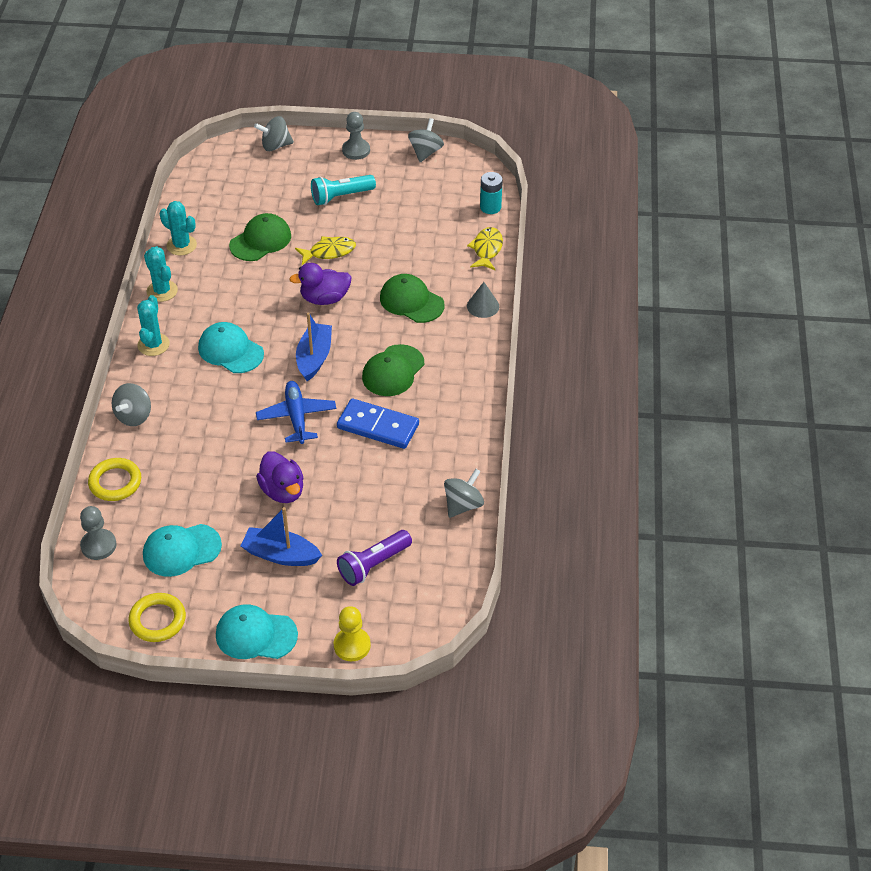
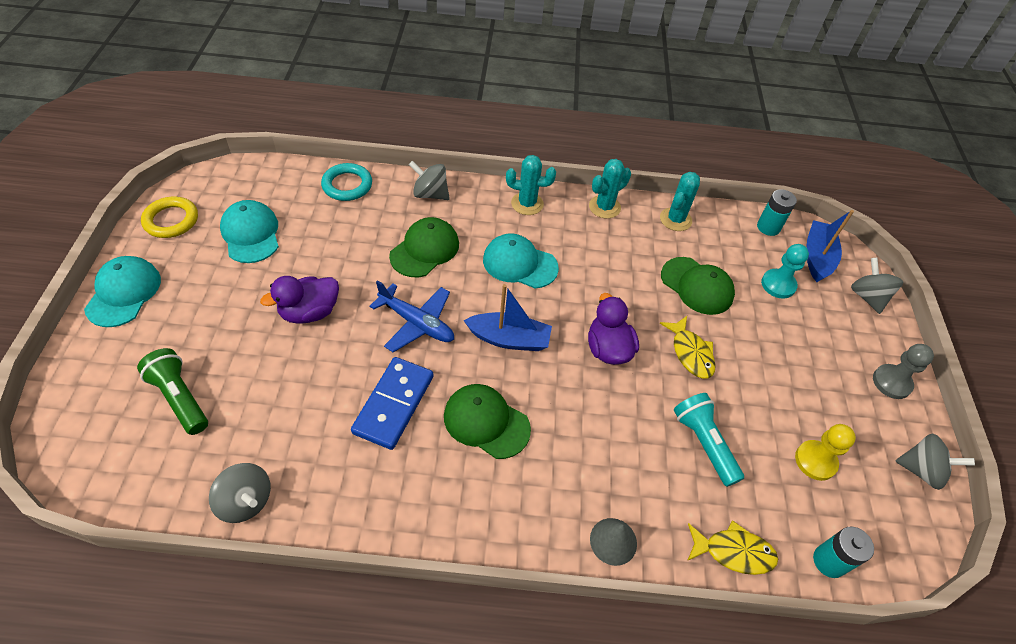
camera: 85 degrees right, 5 degrees up
(98, 545) = (273, 178): grey pawn -> none
(115, 482) = (347, 185): yellow ring -> turquoise ring
(195, 188) = (768, 227): none -> turquoise battery
(230, 350) = (519, 263): turquoise cap -> turquoise cap turned 105 degrees counterclockwise
(261, 193) = (778, 285): none -> turquoise pawn
(281, 555) = (221, 312): blue boat -> blue boat (817, 257)
(296, 417) = (417, 323): blue plane -> blue plane turned 45 degrees clockwise
(341, 197) = (795, 365): turquoise flashlight -> turquoise flashlight (704, 443)
(352, 645) = (74, 376): yellow pawn -> yellow pawn (815, 461)
(373, 565) = (180, 398): purple flashlight -> green flashlight
(411, 301) = (613, 446): green cap -> green cap (425, 250)

